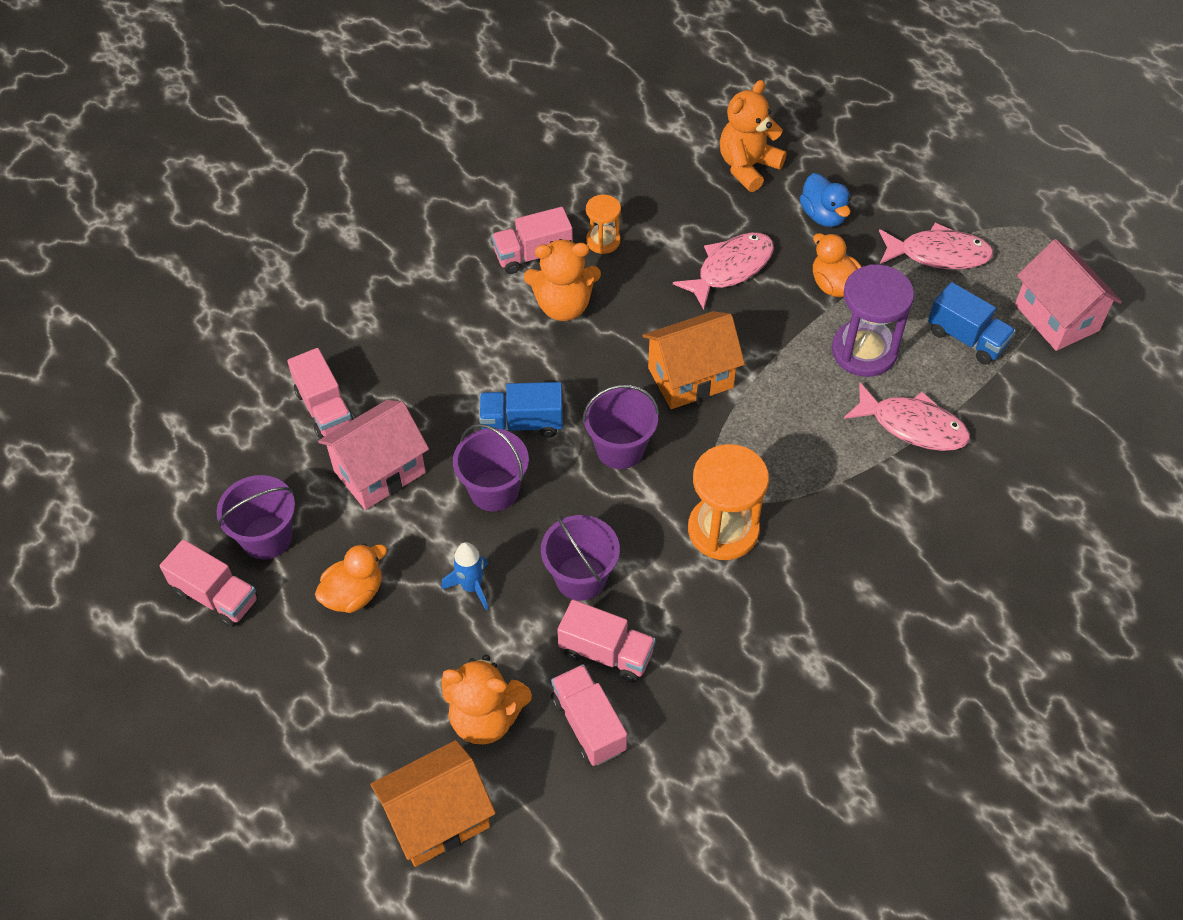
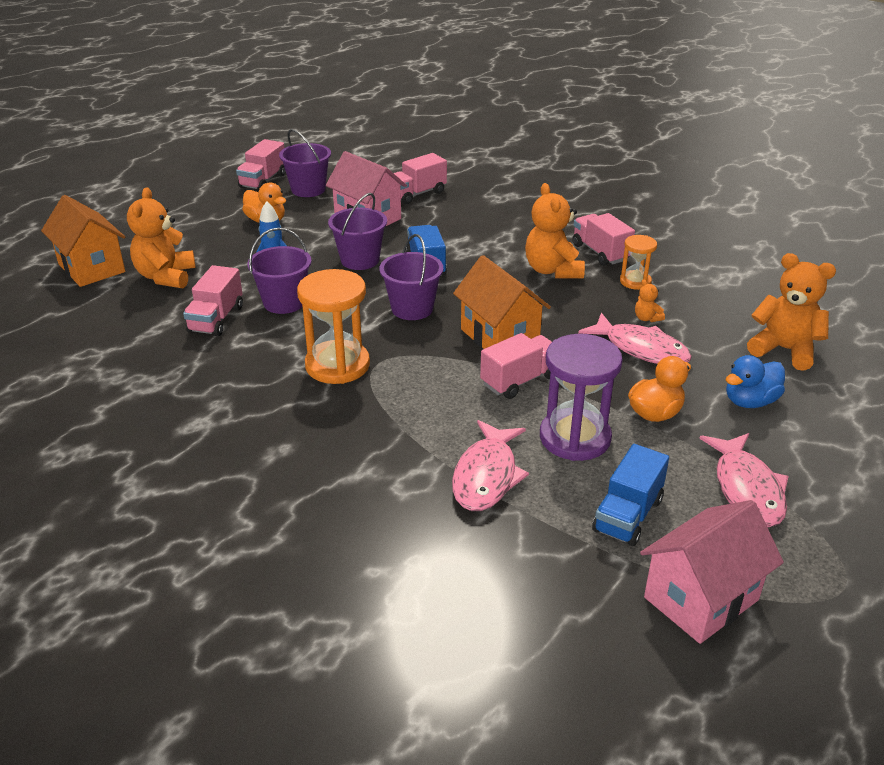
camera: 80 degrees right, 20 degrees down
(588, 724) = (154, 317): pink truck -> pink truck (520, 380)
(676, 250) = (647, 318): none -> orange teddy bear

